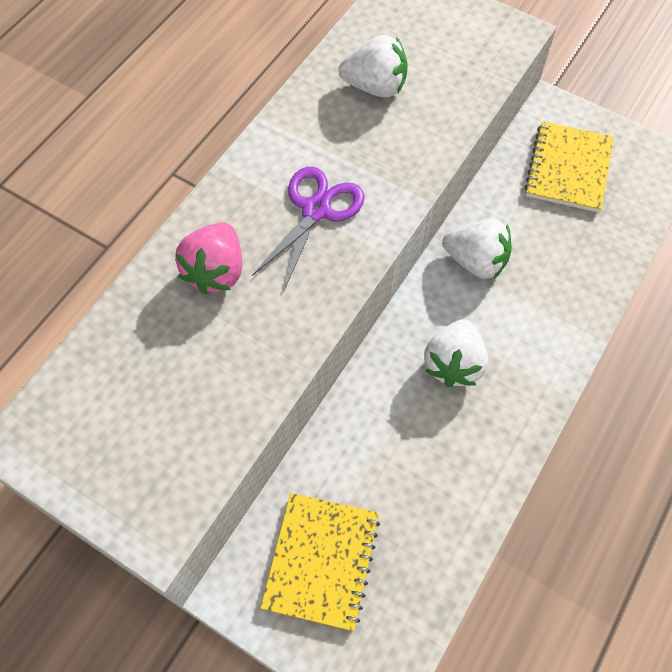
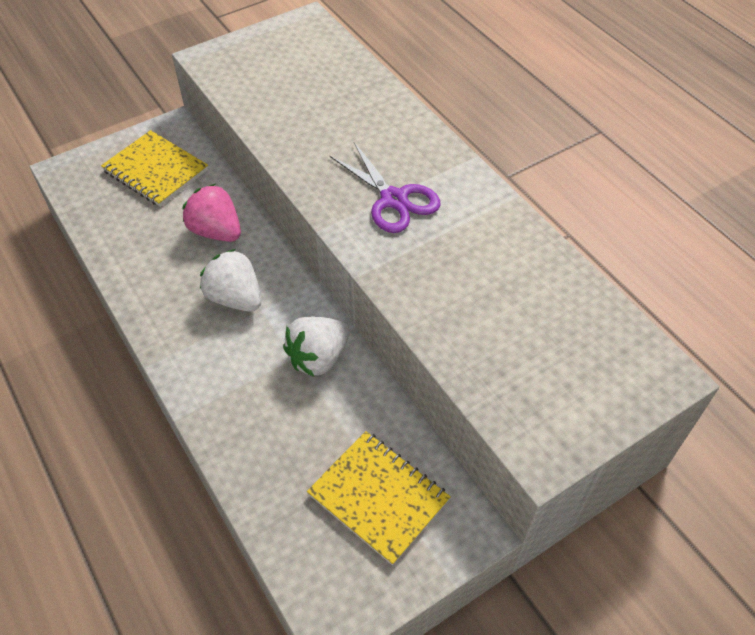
camera: 115 degrees right, 10 degrees down
(216, 271) = (372, 128): pink strawberry -> pink strawberry (216, 231)
(375, 87) = (515, 290): white strawberry -> none

